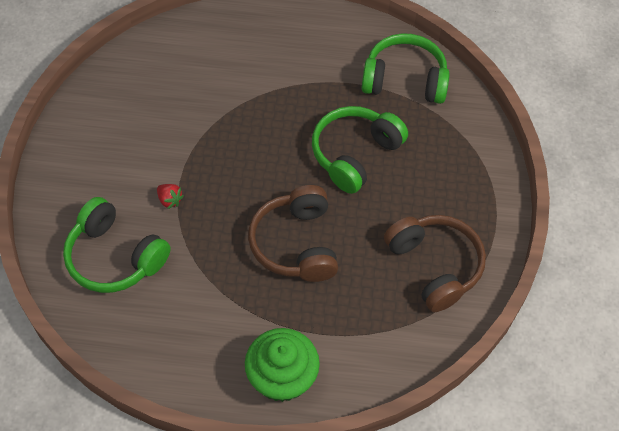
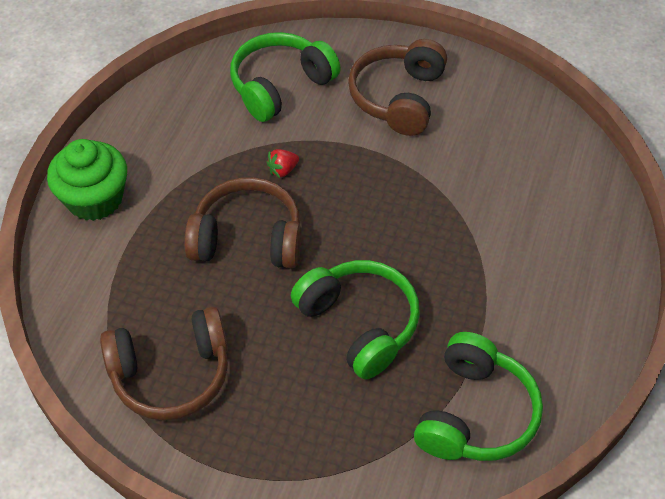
camera: 105 degrees right, 5 degrees down
(117, 163) = (398, 98): none -> brown headphones
(170, 200) = (338, 135): red strawberry -> red strawberry (283, 170)

